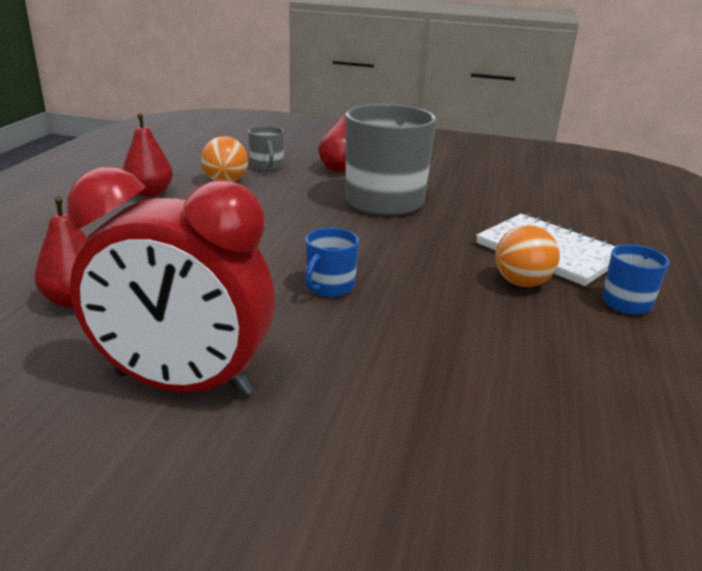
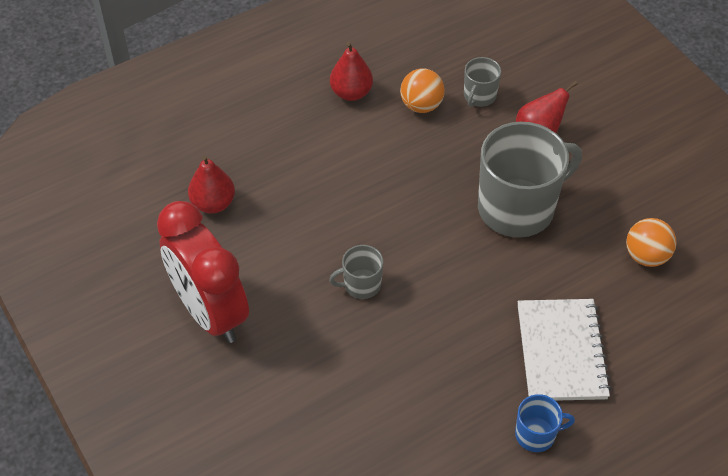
camera: 45 degrees right, 25 degrees up
(330, 287) = (361, 285): blue mug -> grey mug
(521, 283) = (491, 366): orange ball -> orange ball (646, 256)

